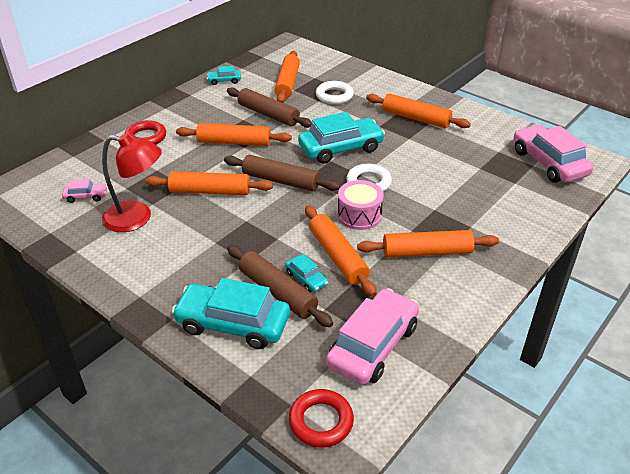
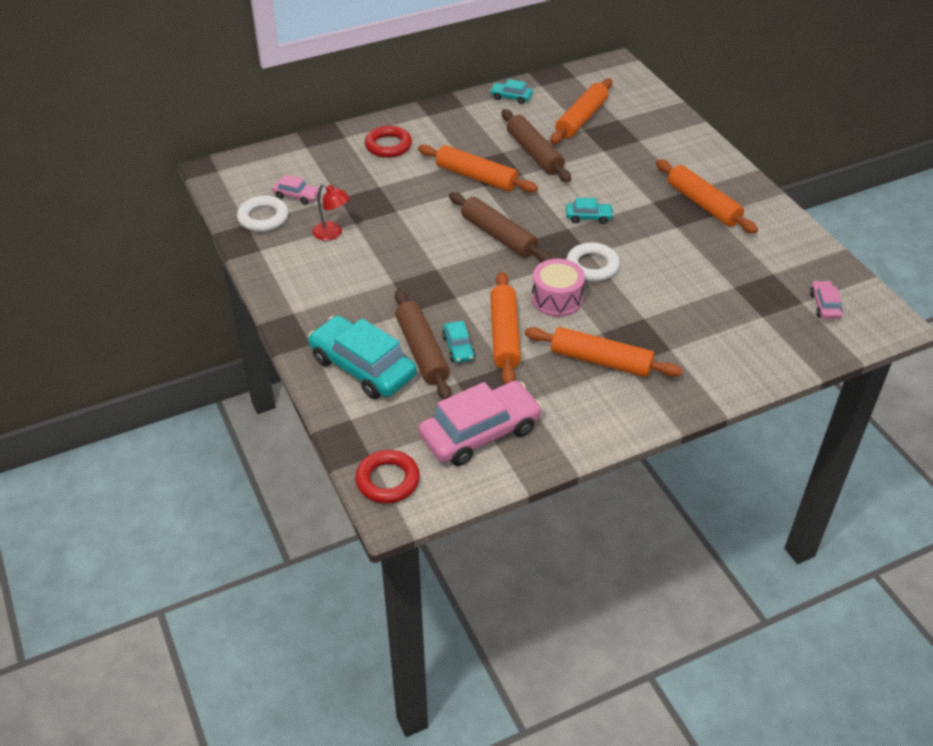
camera: 25 degrees right, 5 degrees up
(137, 218) = (332, 234): red lamp -> red lamp, size x0.57
(210, 191) = (418, 226): orange rolling pin -> none
(334, 96) = (625, 149): white ring -> white ring (263, 218)
(340, 148) = (588, 217): turquoise car -> turquoise car, size x0.47
(548, 163) = (824, 305): pink car -> pink car, size x0.47

